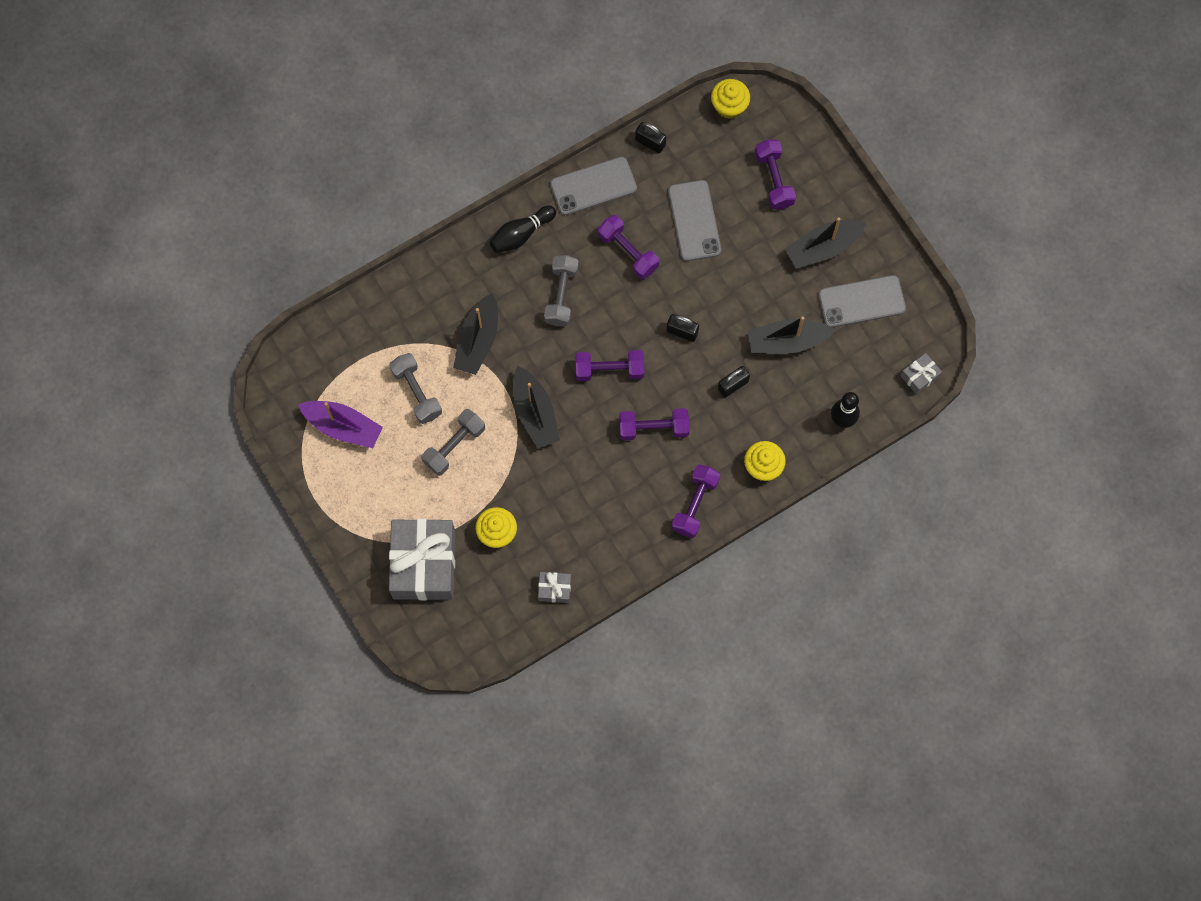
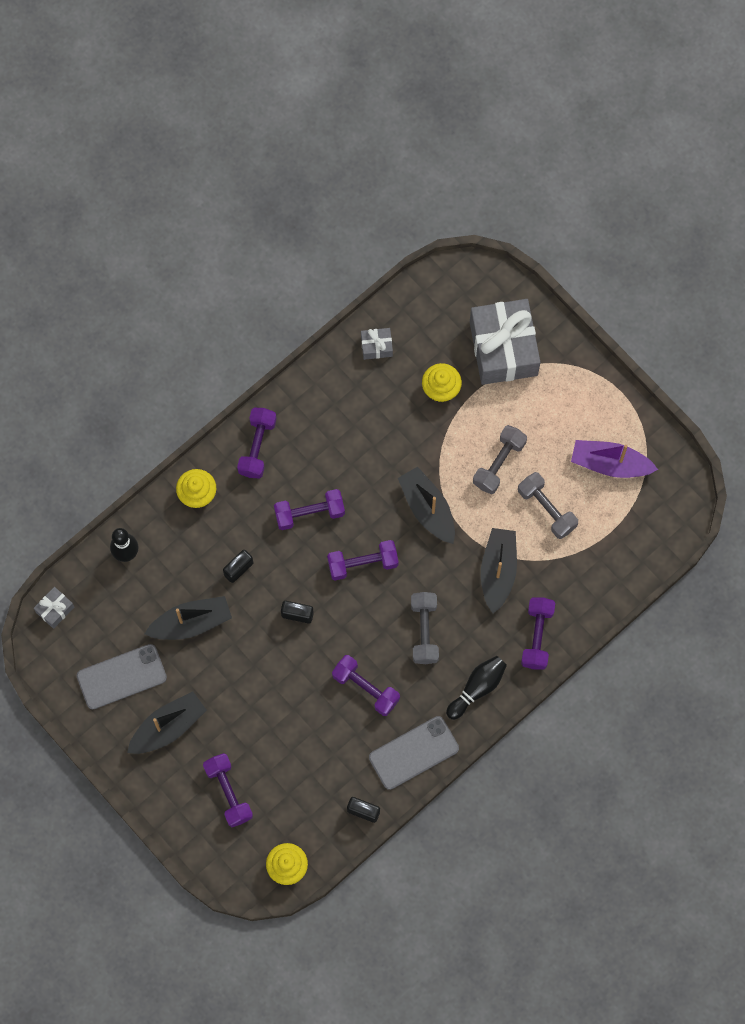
camera: 170 degrees right, 0 degrees up
(454, 272) = (537, 636): none -> purple dumbbell
(694, 221) = (303, 733): grey phone -> none

